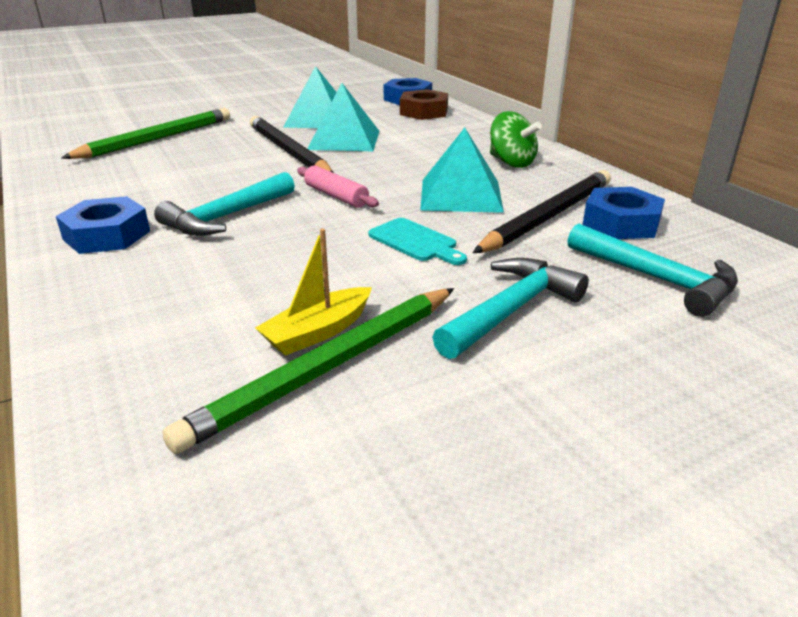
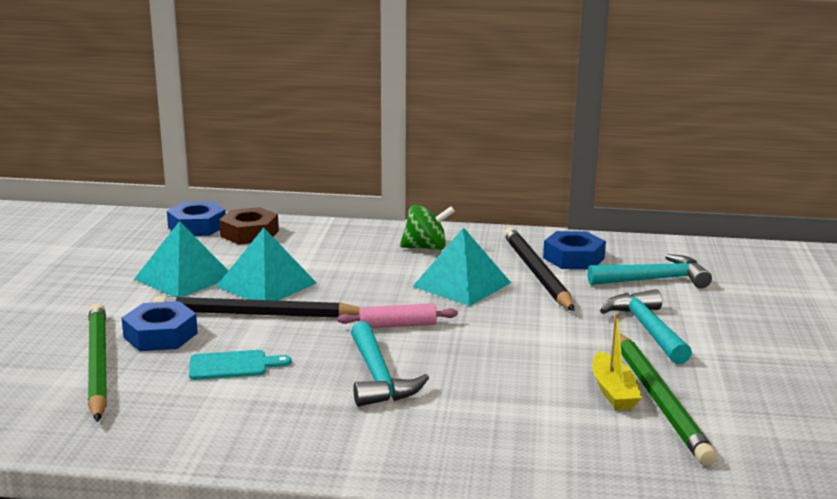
camera: 55 degrees left, 10 degrees down
(107, 235) = (346, 436): blue nut -> blue nut (160, 335)
(415, 242) = (521, 324): turquoise cutting board -> turquoise cutting board (233, 365)

